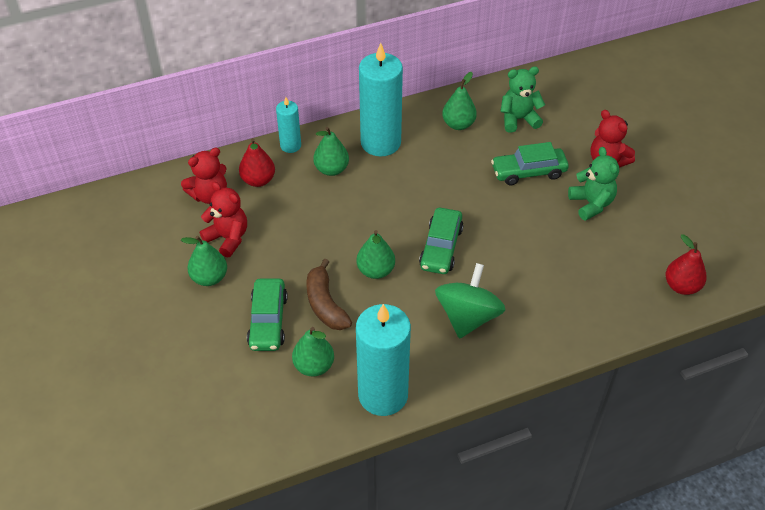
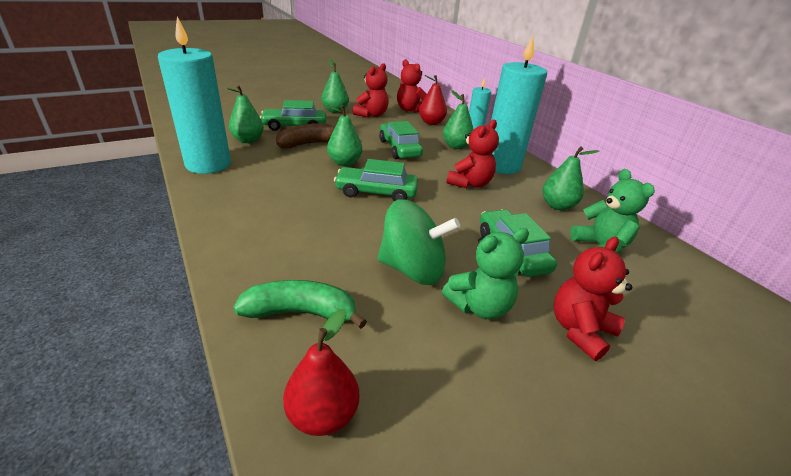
camera: 80 degrees right, 15 degrees down
(339, 220) = (399, 149): none -> green car
(420, 175) = (470, 183): none -> red teddy bear
(468, 317) = (286, 205): green spinning top -> green spinning top (413, 269)
(607, 299) = (301, 312): none -> green banana

